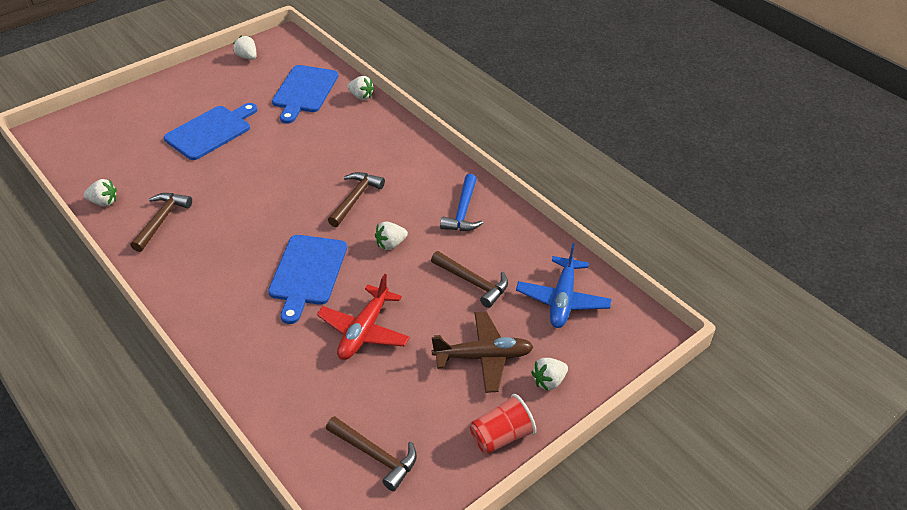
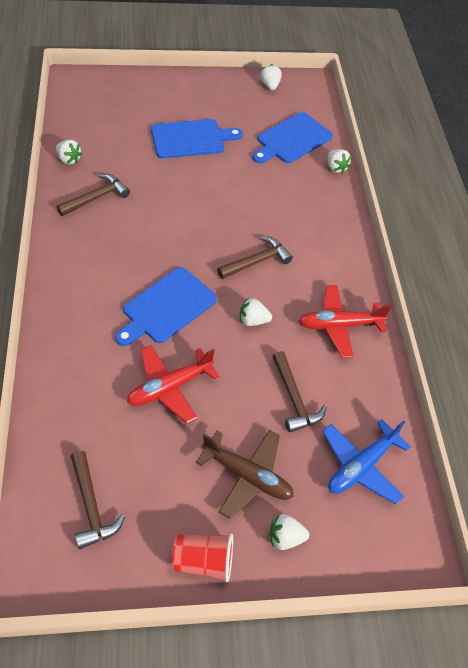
camera: 30 degrees right, 10 degrees up
(463, 211) = (339, 325): blue hammer -> red plane

